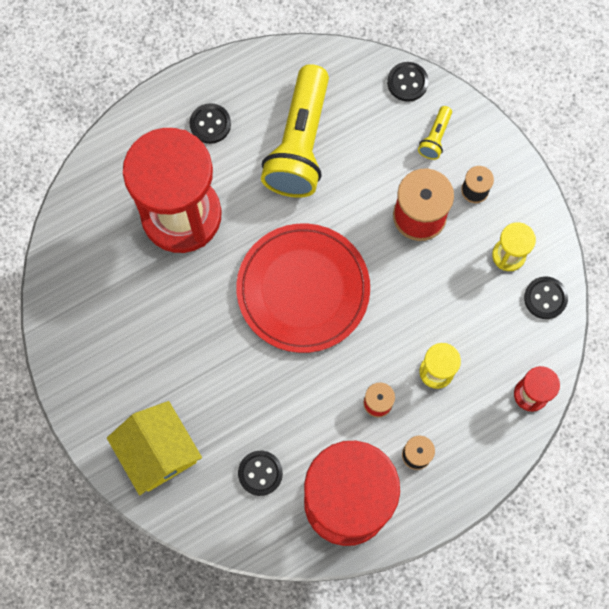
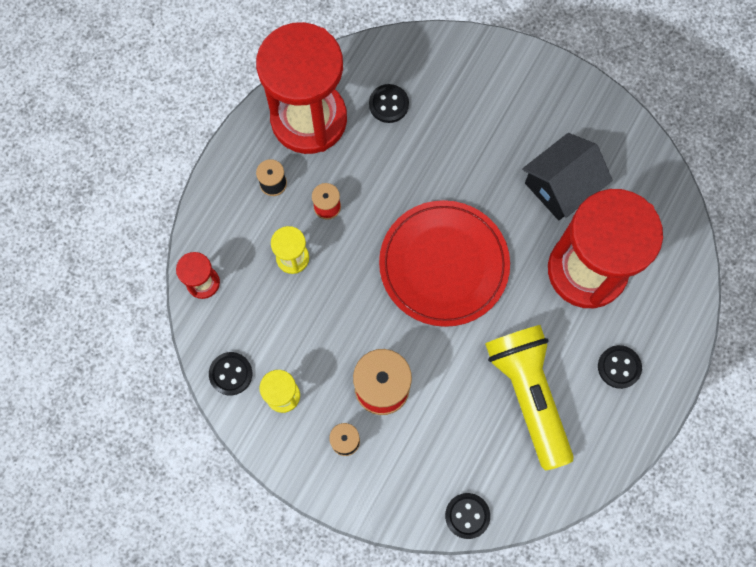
camera: 150 degrees right, 0 degrees up
(152, 301) = (561, 186): none -> black house
(158, 452) = (476, 77): yellow house -> none
(435, 137) = (409, 473): yellow flashlight -> none

